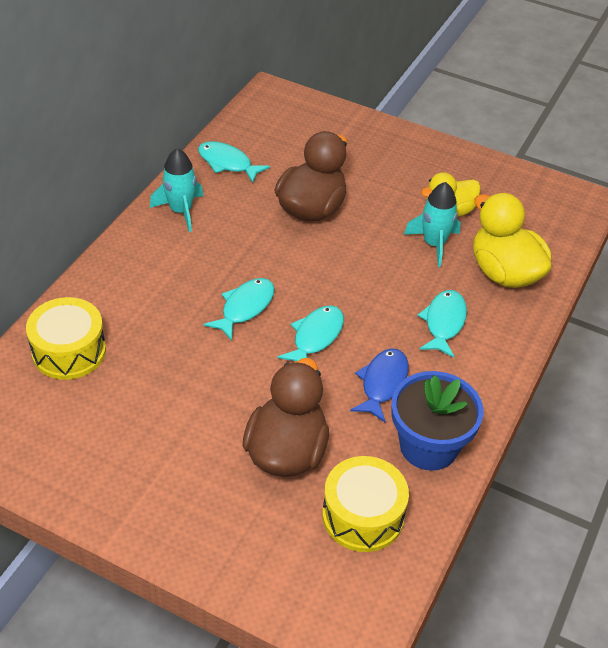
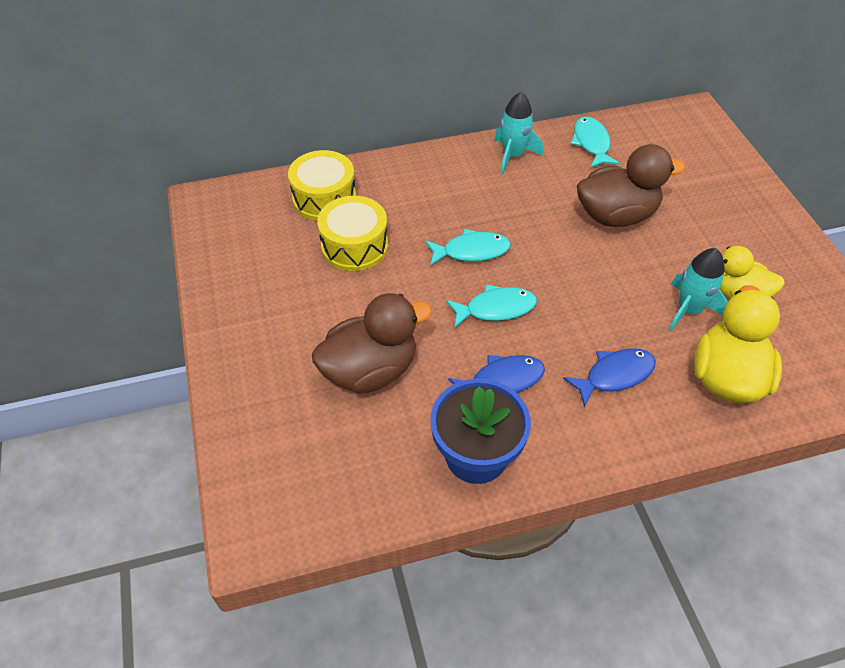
camera: 50 degrees right, 5 degrees up
(363, 515) = (362, 460): yellow drum -> yellow drum (354, 246)
(444, 323) = (615, 375): turquoise fish -> blue fish

